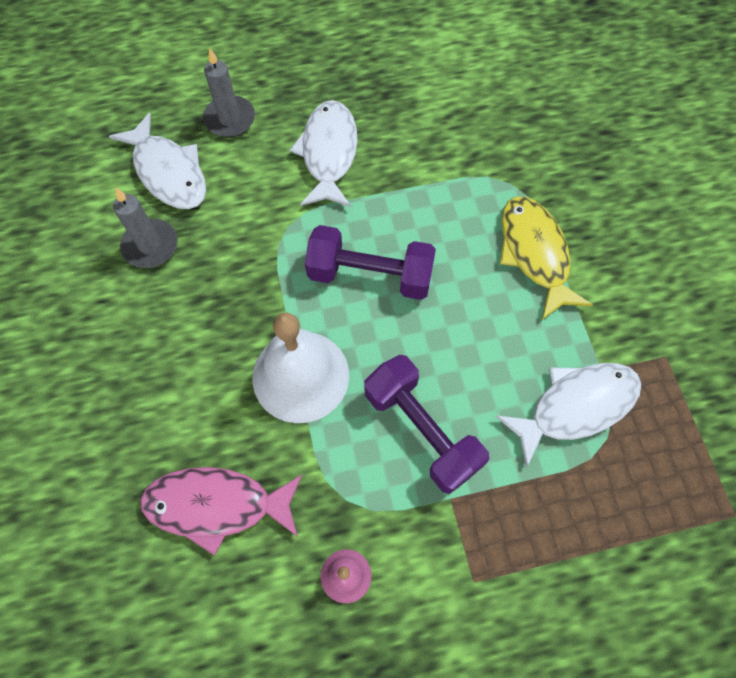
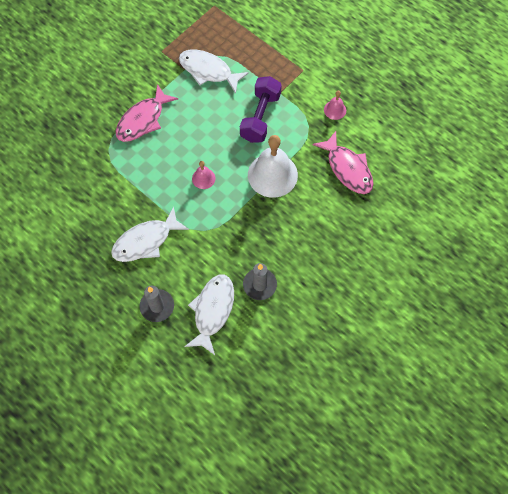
camera: 125 degrees left, 0 degrees up
(370, 275) = (203, 178): purple dumbbell -> pink bell
(534, 253) = (143, 120): yellow fish -> pink fish

